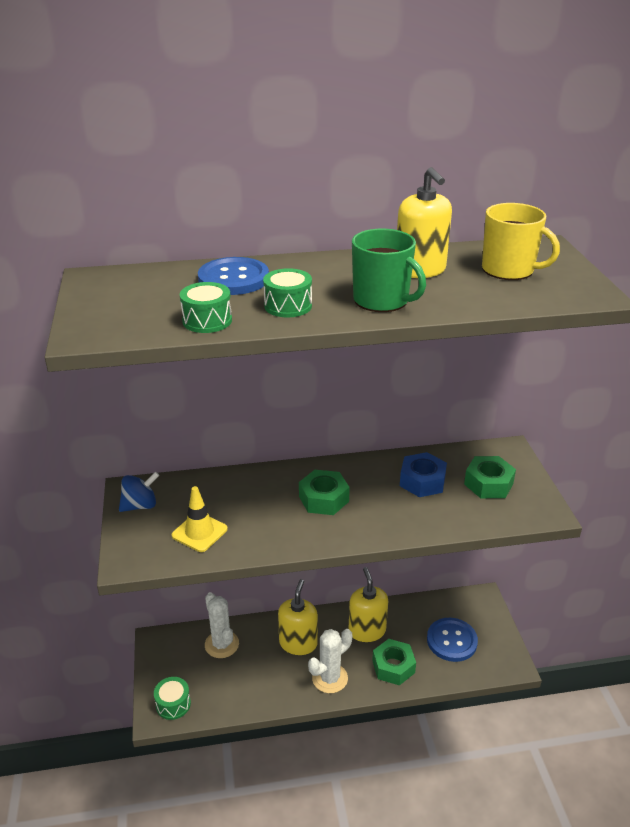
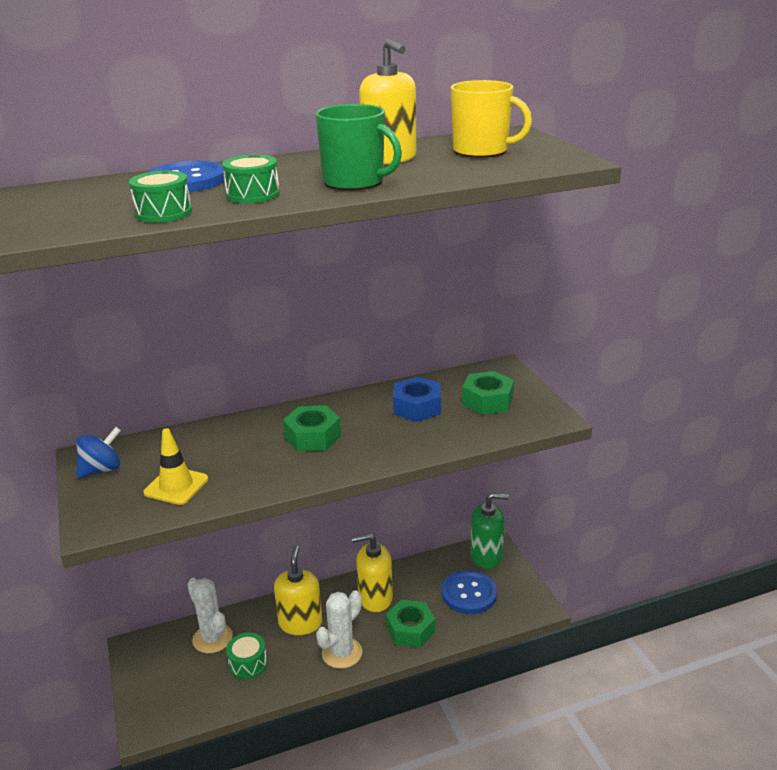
camera: 10 degrees left, 5 degrees down
(173, 704) = (164, 711): green drum -> green drum (248, 664)
(367, 630) = (375, 598): yellow soap dispenser -> yellow soap dispenser turned 75 degrees counterclockwise
(474, 606) = (486, 556): none -> green soap dispenser

